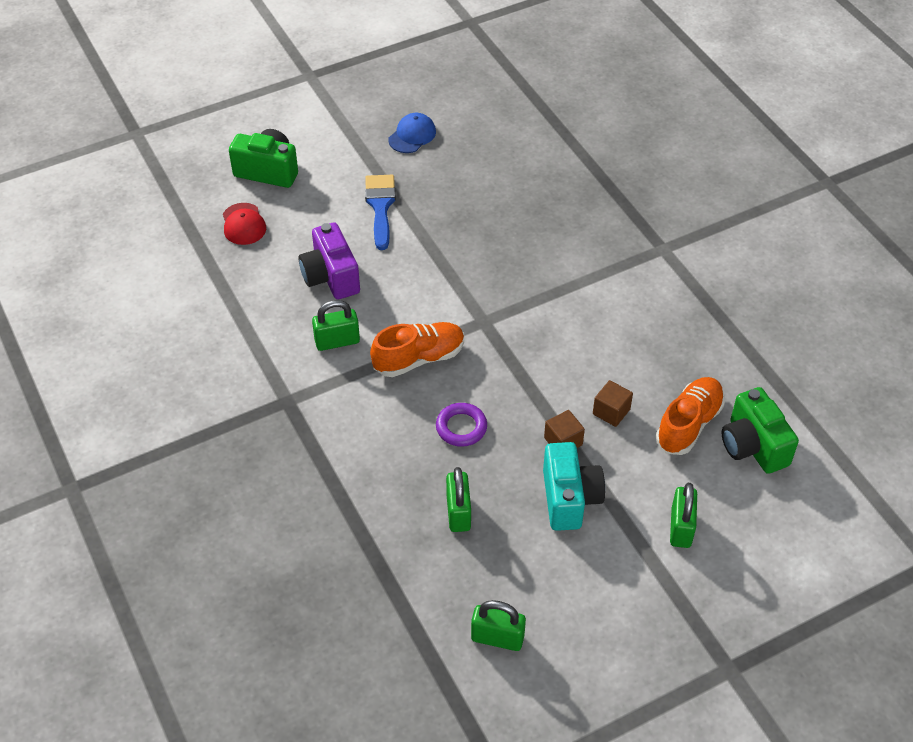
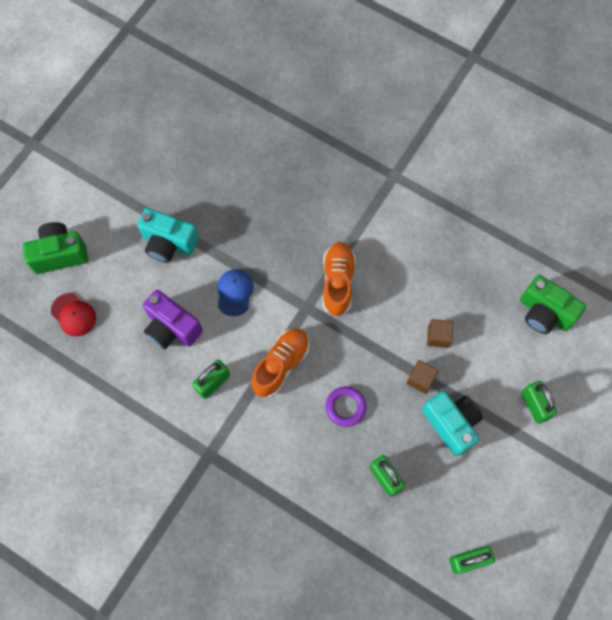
camera: 30 degrees left, 20 degrees up
(380, 207) = (169, 243): blue brush -> turquoise camera
(412, 135) = (151, 163): blue cap -> blue cap (234, 292)
(688, 424) = (494, 318): orange shoe -> orange shoe (337, 282)

